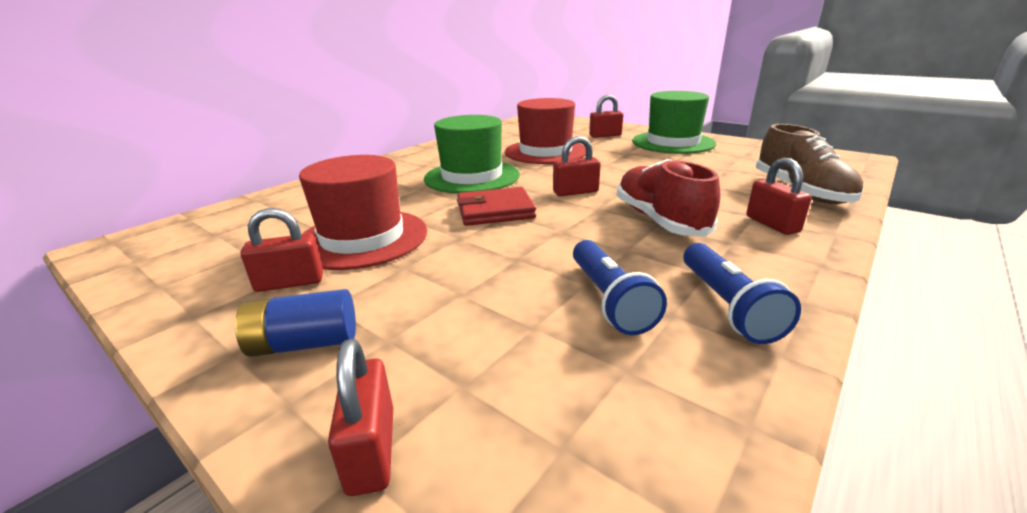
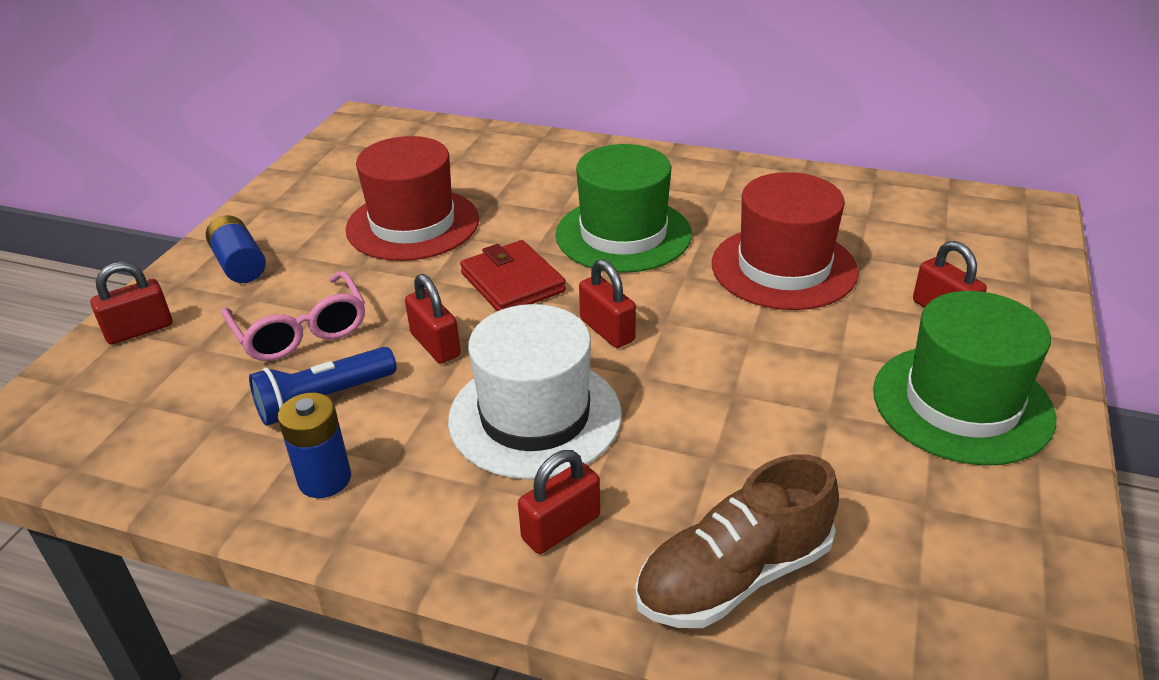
camera: 70 degrees right, 10 degrees up
(290, 282) = (321, 223): red padlock -> red padlock (435, 345)
(487, 306) = (301, 331): none -> pink glasses
(659, 220) = (535, 416): red shoe -> white hat
(727, 306) = (324, 479): blue flashlight -> blue battery

